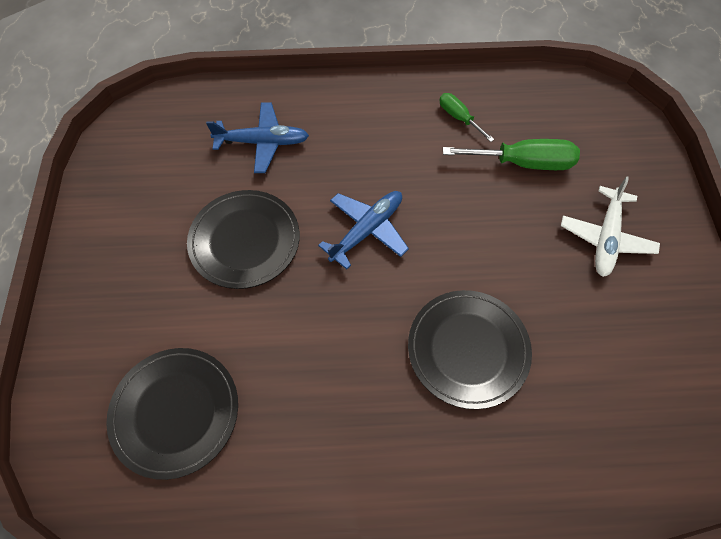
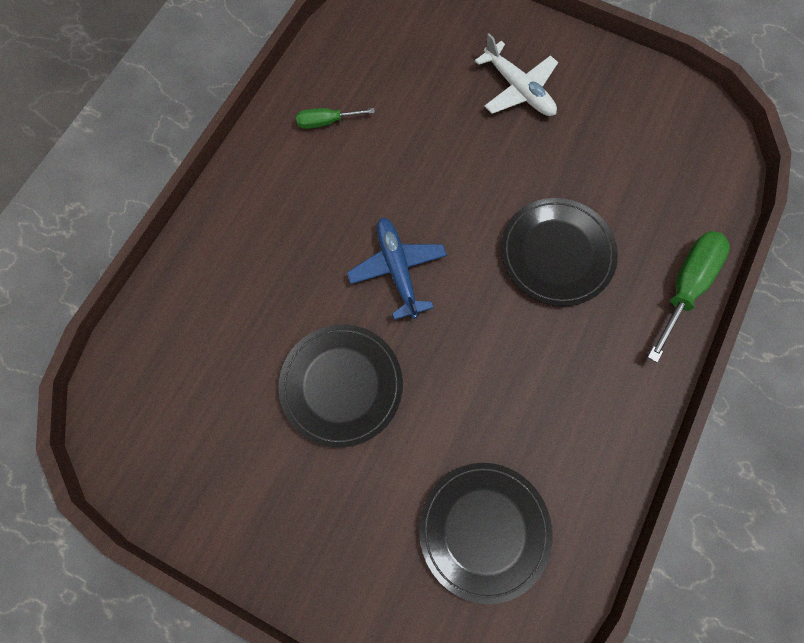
camera: 60 degrees left, 10 degrees up
(262, 142) = (234, 313): blue plane -> none
(523, 163) = (409, 101): green screwdriver -> green screwdriver (685, 286)

